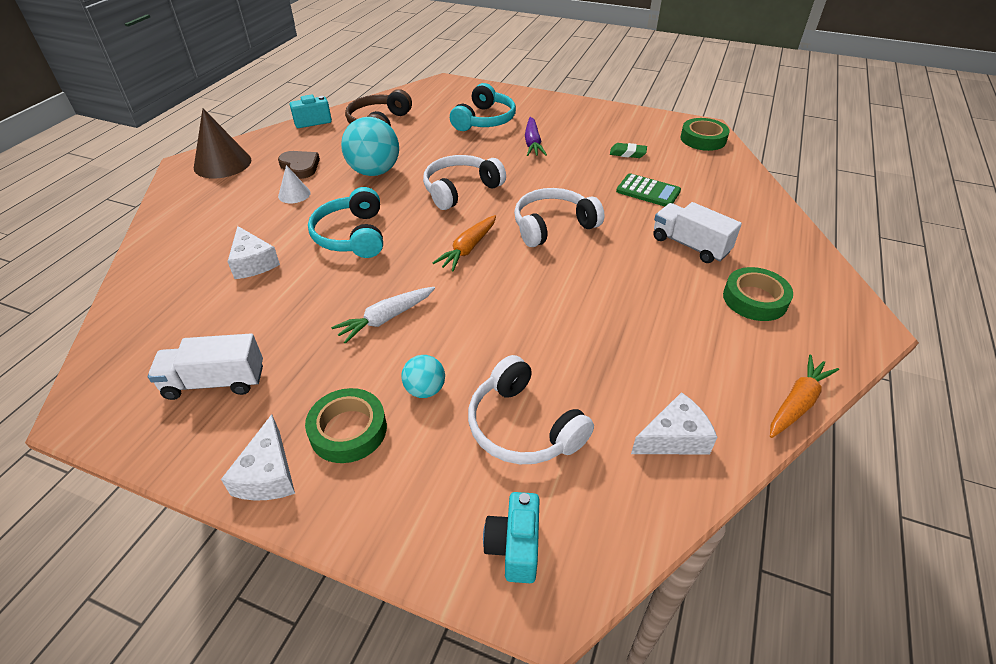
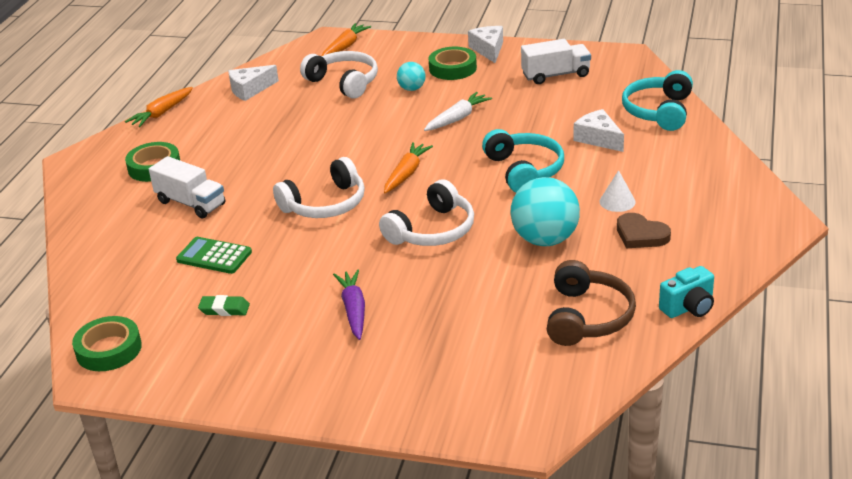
camera: 175 degrees right, 10 degrees down
(222, 163) = (740, 226): brown cone -> none
(484, 120) = (431, 345): turquoise headphones -> turquoise headphones (659, 111)
(514, 547) = (345, 47): turquoise camera -> orange carrot

